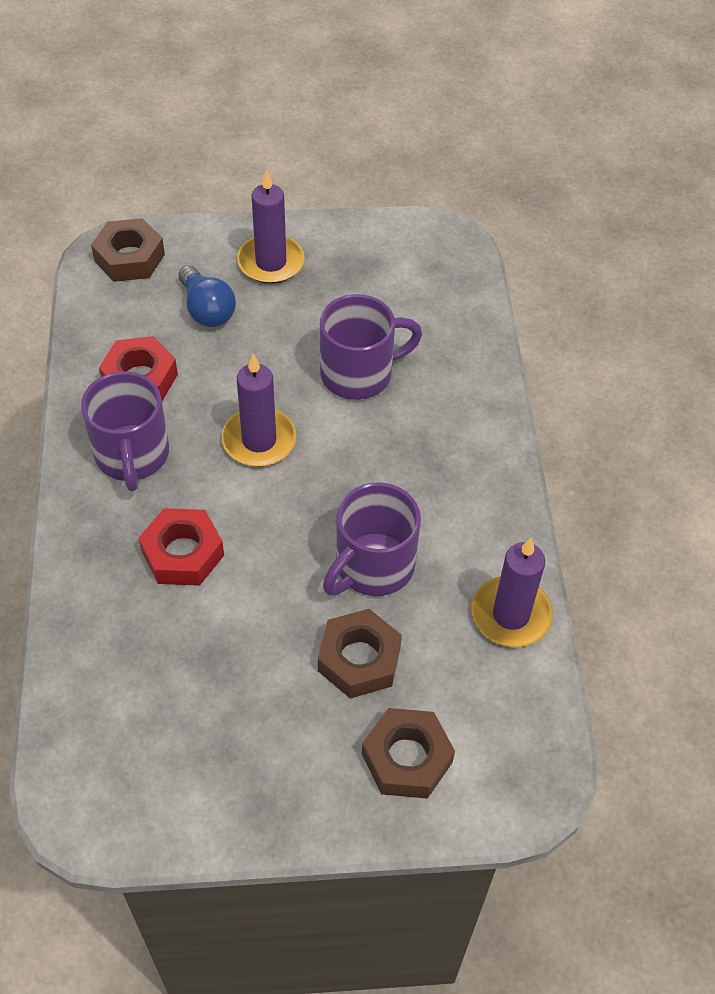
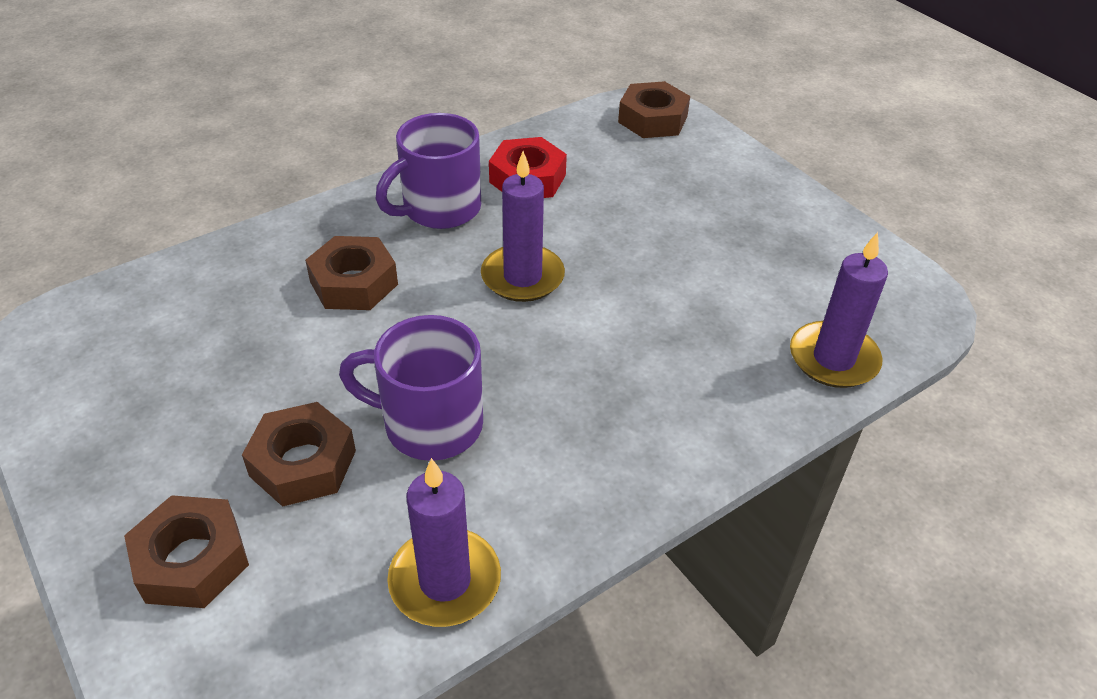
camera: 60 degrees right, 10 degrees down
(183, 553) = (354, 283): red nut -> brown nut
(207, 310) = (643, 183): blue light bulb -> none
(271, 262) = (741, 197): purple candle -> purple candle (833, 358)
(359, 373) = (669, 311): purple mug -> none

